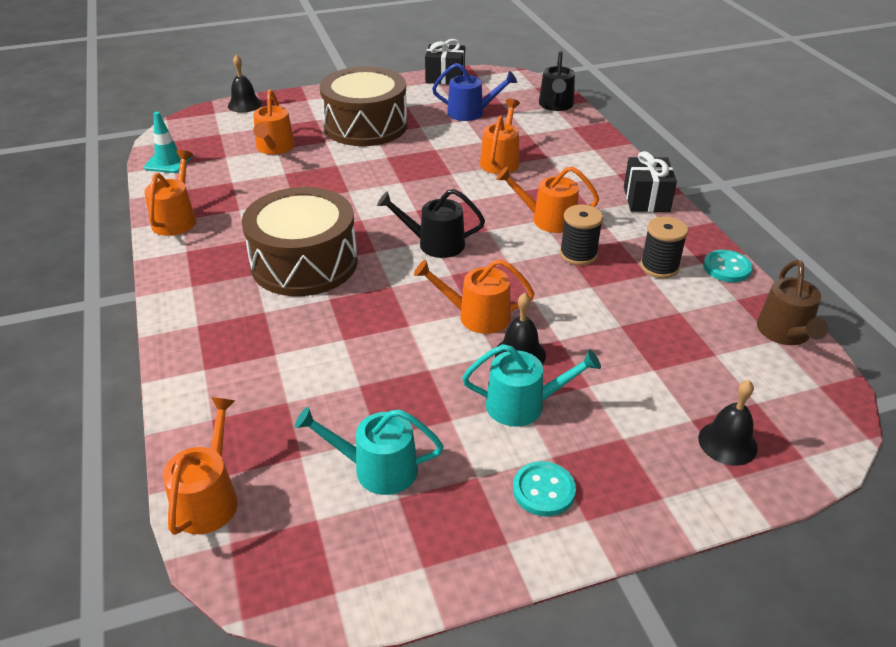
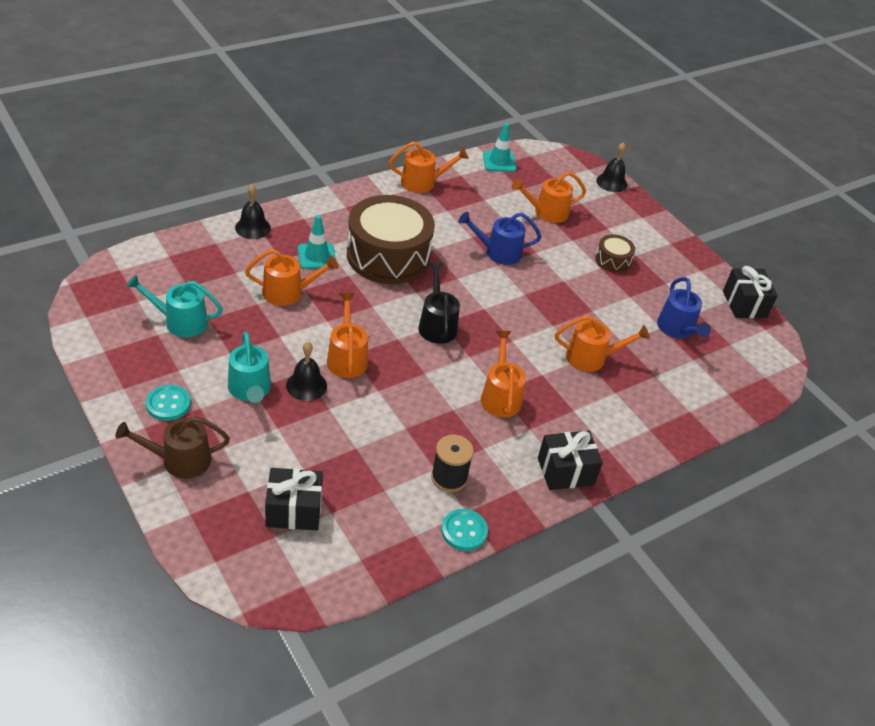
camera: 70 degrees right, 5 degrees up
(209, 498) = (151, 255): orange watering can -> orange watering can (288, 292)
(282, 321) = (316, 256): none -> turquoise traffic cone
(328, 187) = (498, 252): none -> blue watering can
(365, 126) = (612, 260): brown drum -> brown drum, size x0.44
(377, 469) = (180, 322): turquoise watering can -> turquoise watering can turned 75 degrees counterclockwise
(556, 105) = (732, 396): black watering can -> none
(578, 254) = (451, 419): black spool -> none
(717, 383) = (294, 510): none -> black gift
(727, 443) = (225, 512): black bell -> black bell (253, 227)
(785, 333) = (372, 568): brown watering can -> brown watering can (180, 460)

